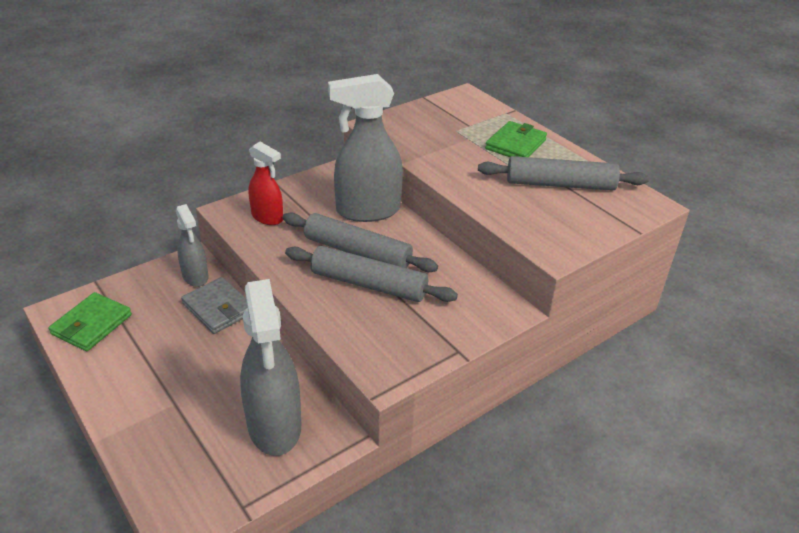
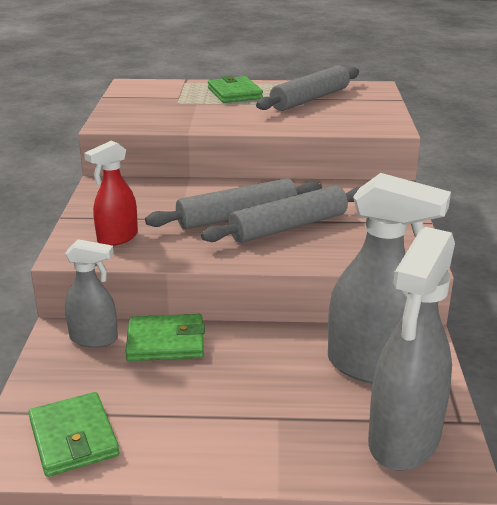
camera: 50 degrees left, 10 degrees down
(218, 308) = (165, 342): grey wallet -> green wallet
(267, 217) = (117, 238): red spray bottle -> red spray bottle turned 150 degrees clockwise
(367, 211) = (185, 193): grey spray bottle -> grey spray bottle (404, 440)

